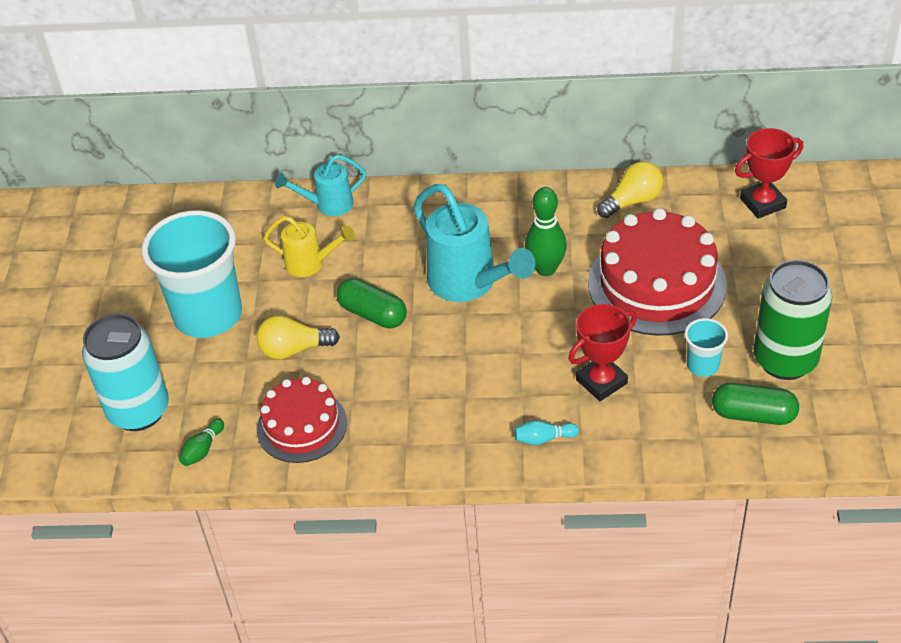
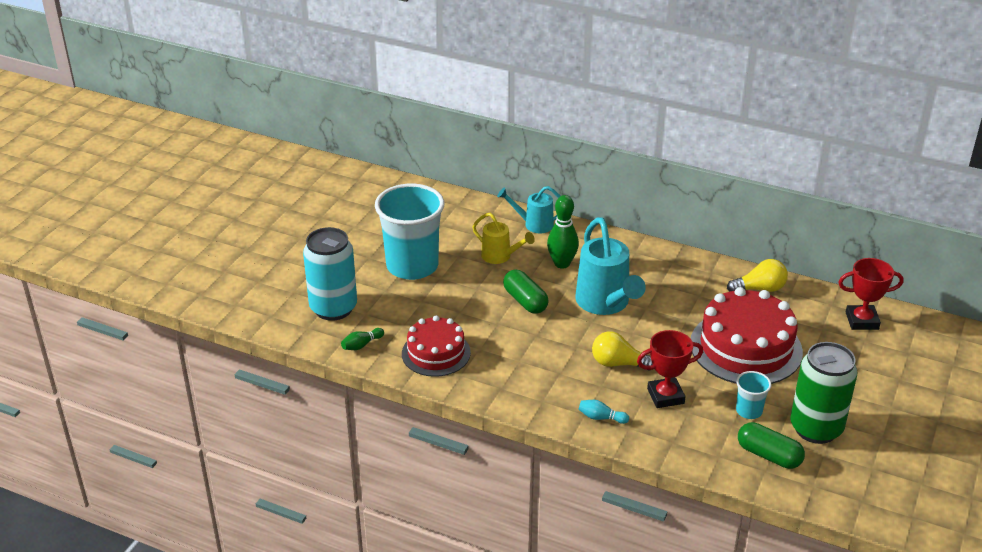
camera: 20 degrees right, 10 degrees down
(294, 349) = (458, 305): yellow light bulb -> yellow light bulb (618, 363)
(546, 269) = (667, 312): green bowling pin -> green bowling pin (562, 263)

